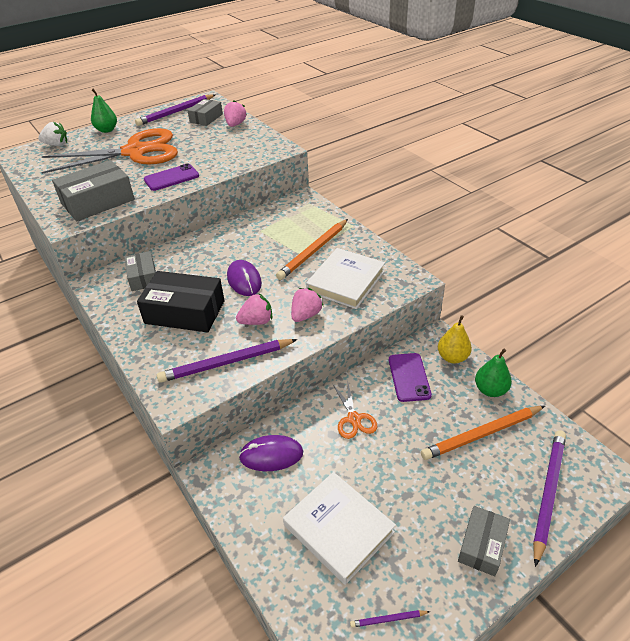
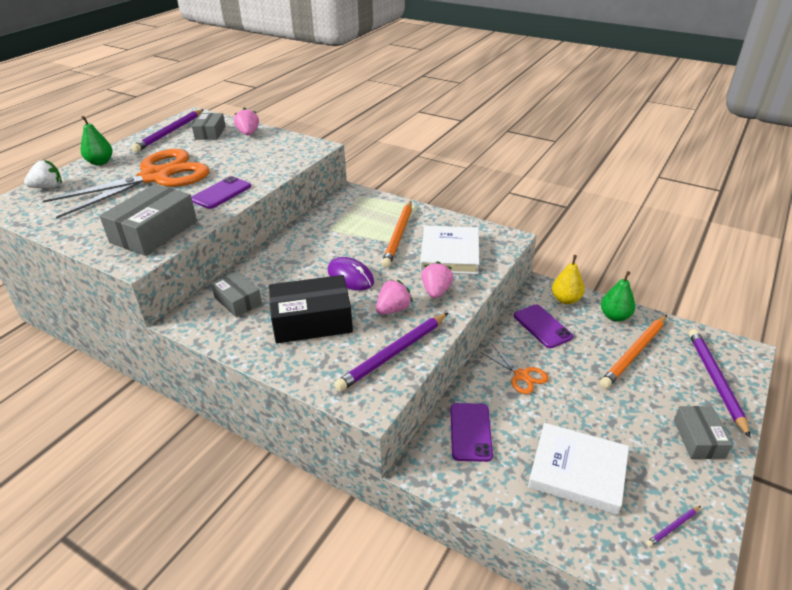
camera: 25 degrees left, 5 degrees down
(271, 455) = (470, 432): purple mouse -> purple phone

